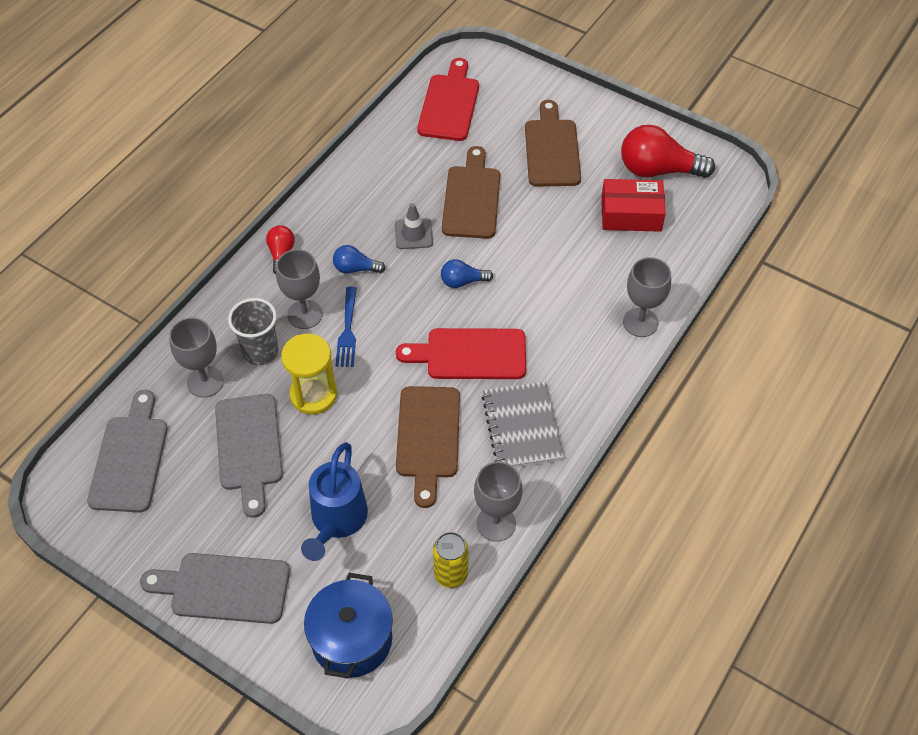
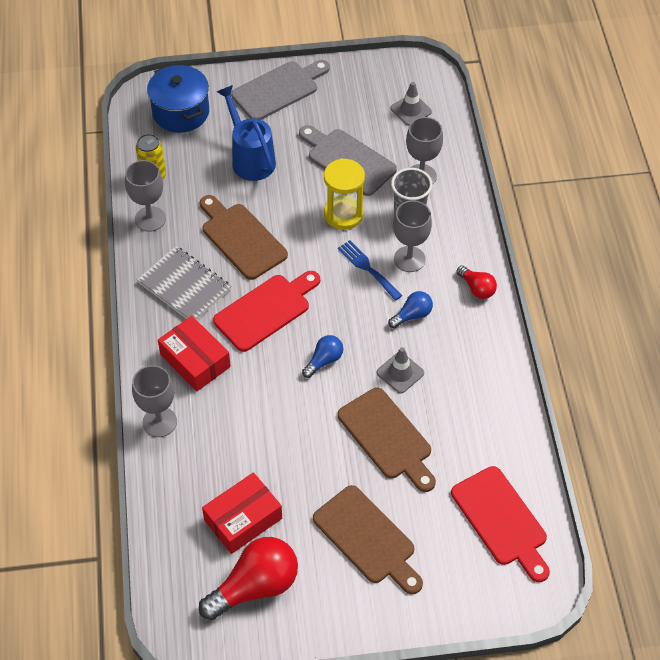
camera: 140 degrees right, 0 degrees up
(130, 458) = (411, 110): grey cutting board -> grey traffic cone
(569, 352) = (195, 360): none -> red box

